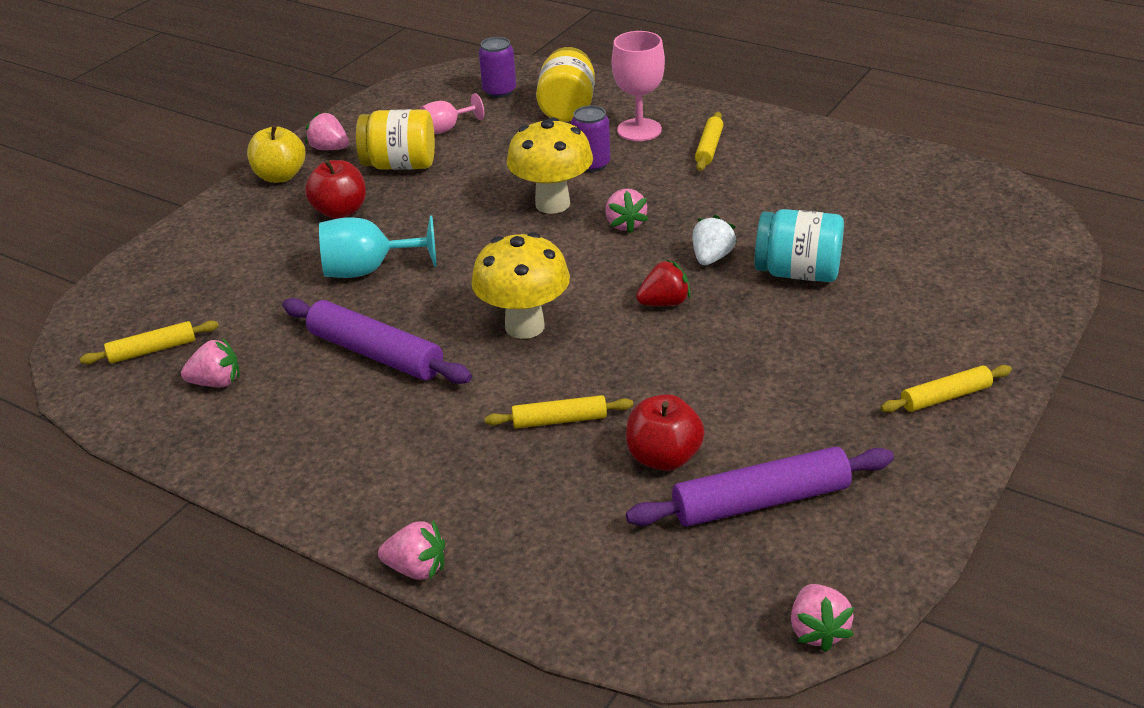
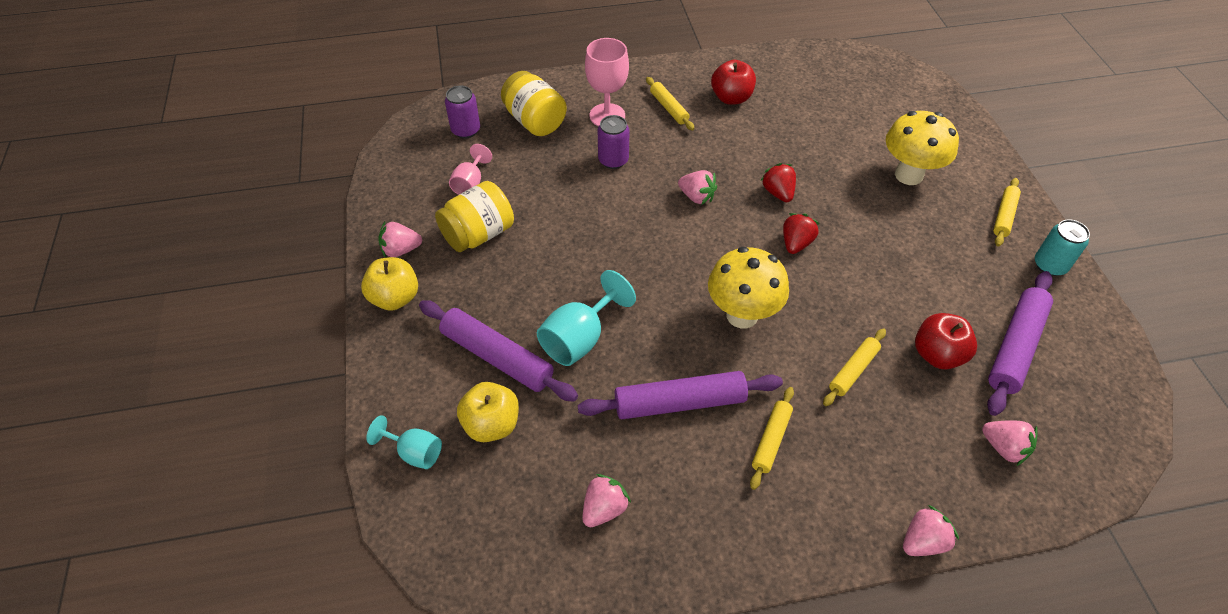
camera: 45 degrees left, 15 degrees up
(152, 350) = (515, 519): yellow rolling pin -> yellow rolling pin (771, 440)
(153, 273) = (414, 452): none -> turquoise goblet
(224, 287) = (491, 424): none -> yellow apple
(291, 249) = (497, 357): none -> purple rolling pin
(340, 211) = (489, 301): red apple -> red apple (731, 98)
(552, 204) = (630, 207): yellow mushroom -> yellow mushroom (908, 175)
(711, 258) = (778, 193): white strawberry -> red strawberry
(798, 273) = (835, 176): turquoise jar -> none
(817, 631) = (1137, 408): pink strawberry -> pink strawberry (1004, 448)
(928, 464) = (1050, 265): none -> turquoise can

